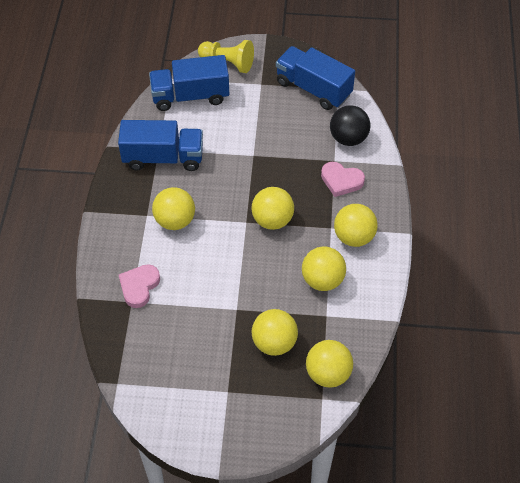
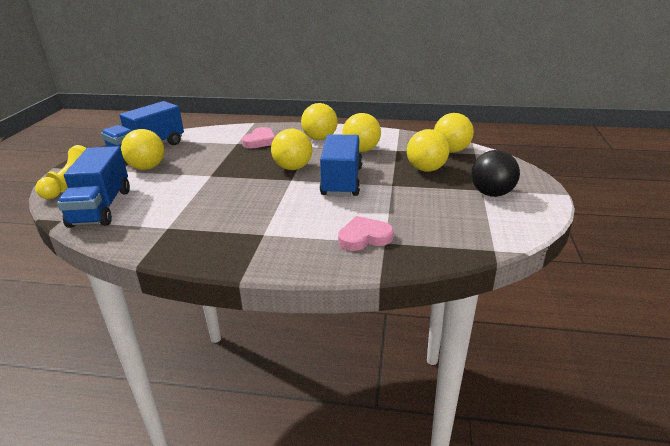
camera: 85 degrees left, 25 degrees down
(139, 286) = (364, 237): pink heart -> pink heart turned 135 degrees clockwise
(163, 158) = (183, 224): blue truck -> blue truck (342, 181)
(175, 220) = (277, 216): yellow ball -> yellow ball (147, 168)
(348, 138) = (216, 137): black ball -> black ball (491, 193)

